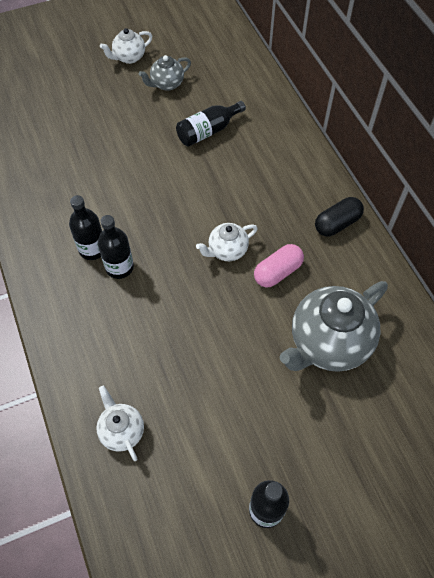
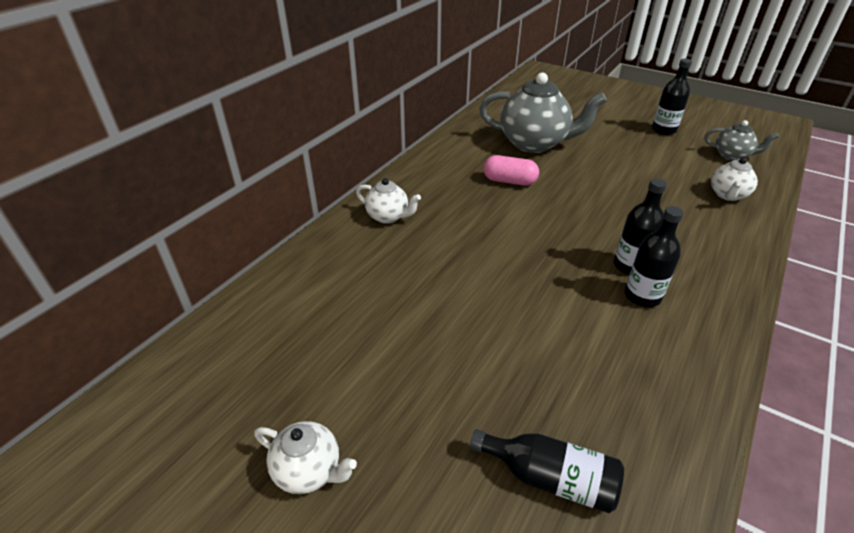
camera: 125 degrees left, 20 degrees down
(167, 84) = (339, 378): grey teapot -> grey teapot (732, 156)
(208, 131) = (393, 292): black bottle -> black bottle (550, 478)
(227, 250) = (525, 213): white teapot -> white teapot (388, 216)
(337, 224) = (427, 171): black capsule -> none

